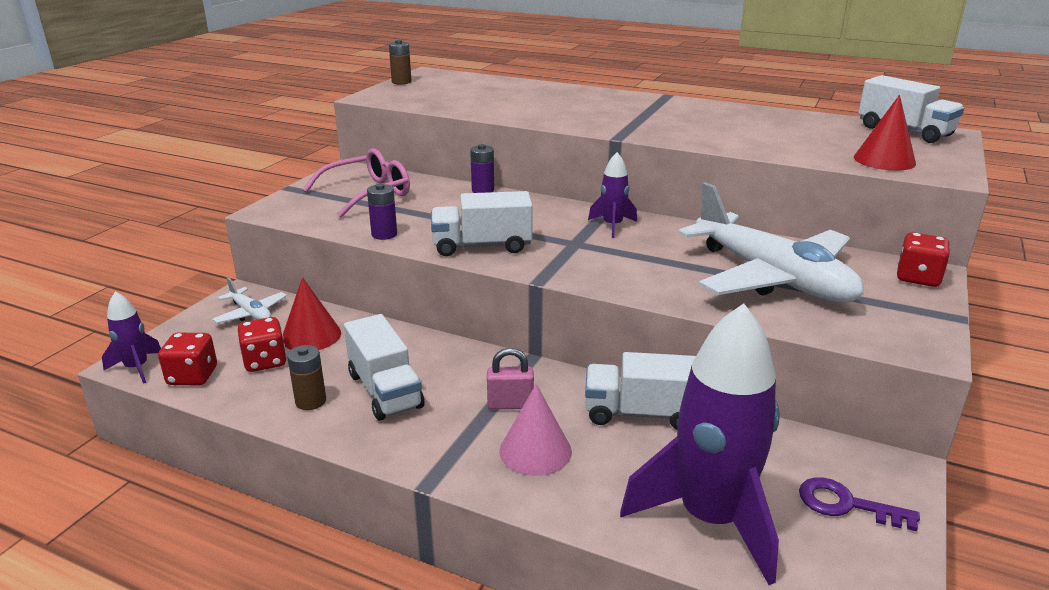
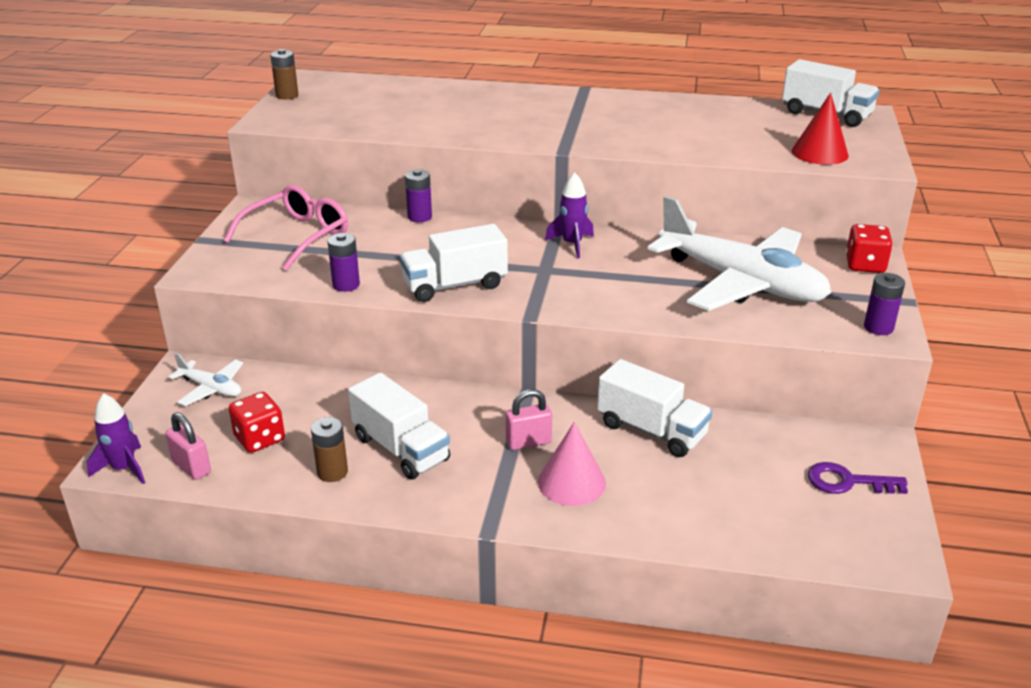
camera: 15 degrees left, 5 degrees up
(192, 376) = (192, 467): red dice -> pink padlock
(311, 335) = (292, 403): red cone -> none
(642, 413) = (651, 430): white truck -> white truck turned 135 degrees counterclockwise
(710, 519) = (744, 515): purple rocket -> none
(914, 339) = (878, 327): none -> purple battery

